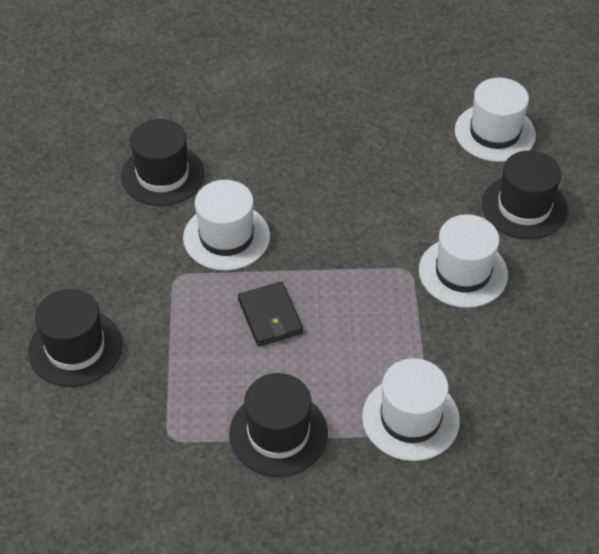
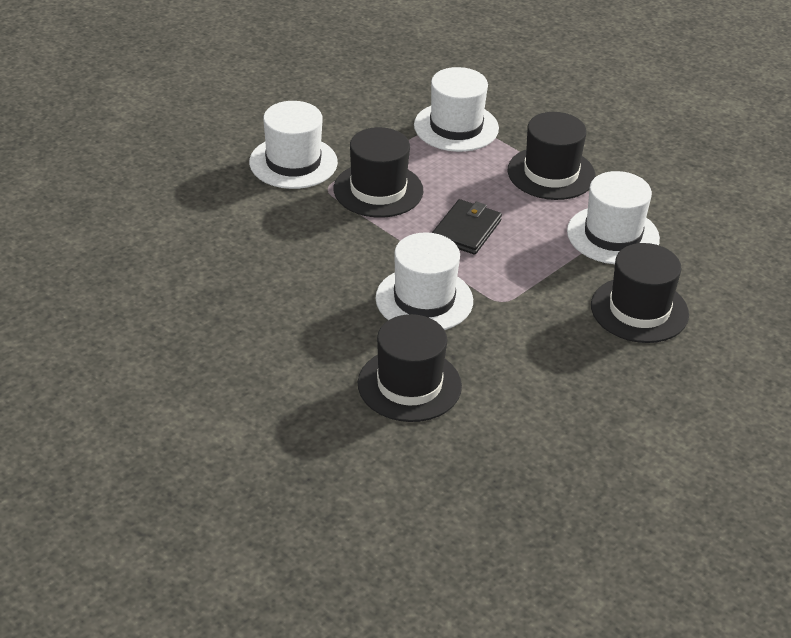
camera: 135 degrees left, 10 degrees down
(494, 133) = (101, 216): white hat -> white hat (613, 235)
(524, 207) = (180, 164): black hat -> black hat (378, 190)

